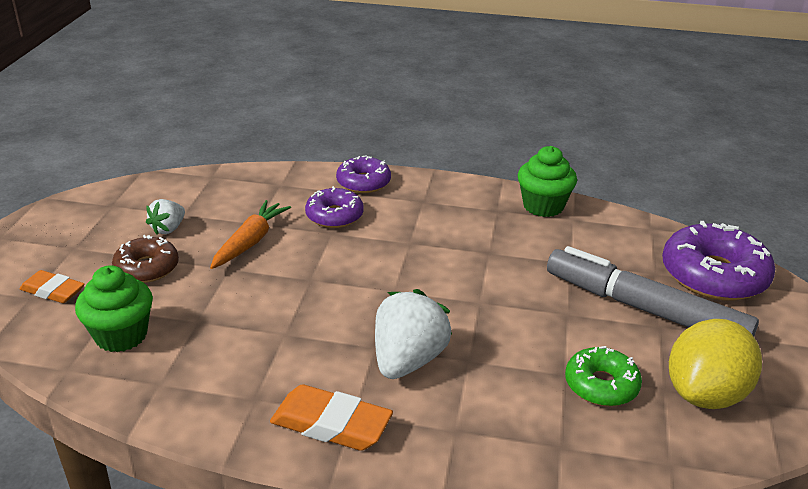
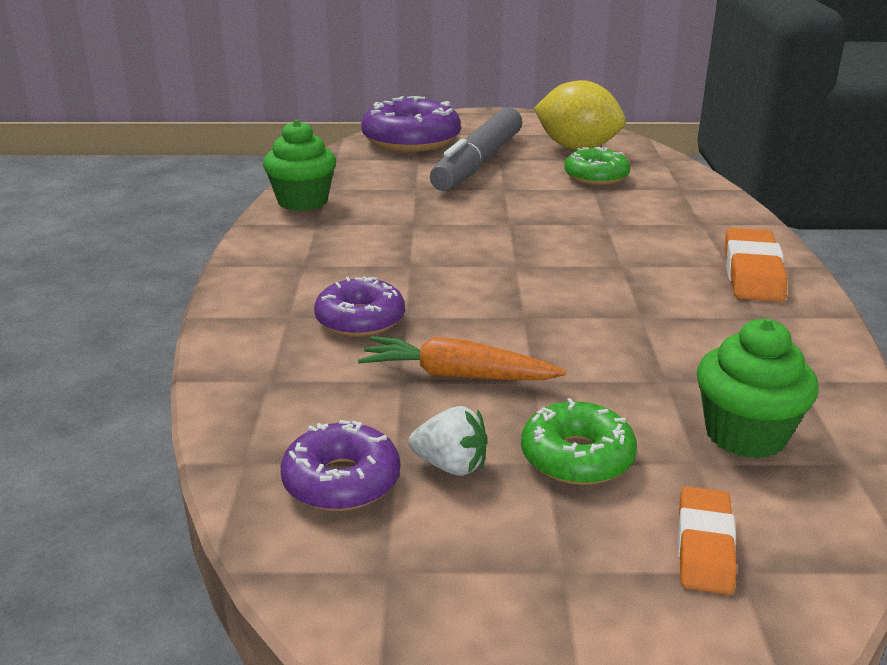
camera: 100 degrees left, 5 degrees down
(147, 268) = (577, 457): brown donut -> green donut
(363, 182) = (255, 310): purple donut -> purple donut (341, 481)
(408, 360) = (630, 248): white strawberry -> none

